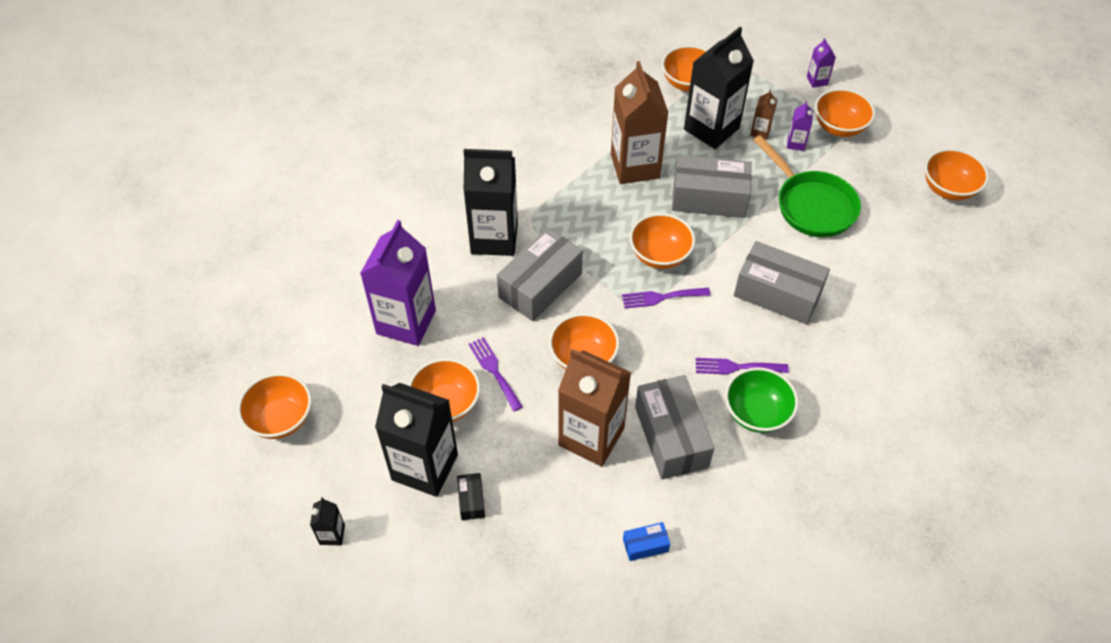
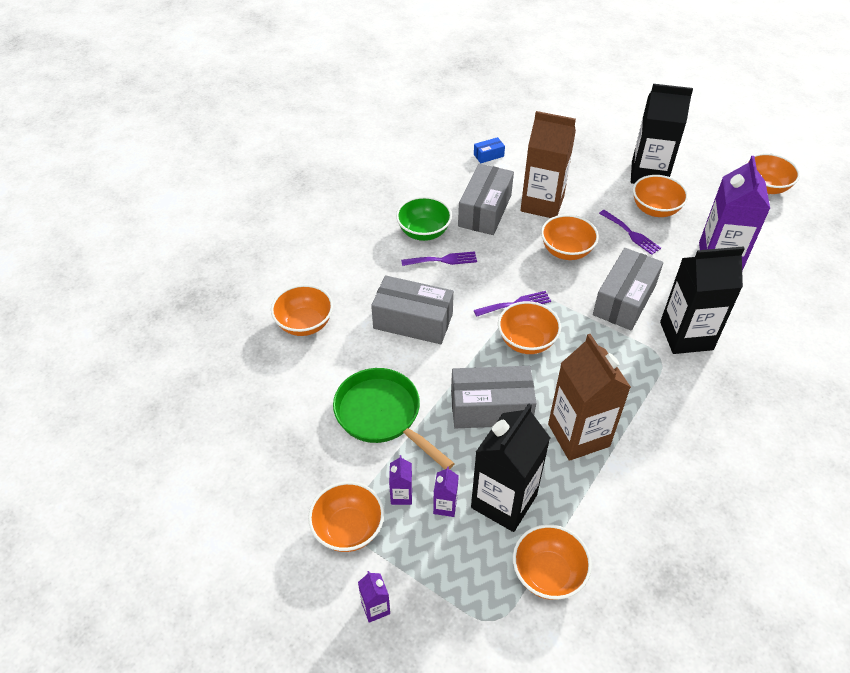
camera: 170 degrees right, 5 degrees down
(332, 534) = (685, 138): black carton -> none
(471, 500) = (608, 162): black box -> none
(671, 436) = (485, 211): grey box -> grey box turned 45 degrees clockwise
(760, 132) = (445, 506): brown carton -> purple carton
(948, 189) = (230, 458): orange bowl -> orange bowl (305, 324)

